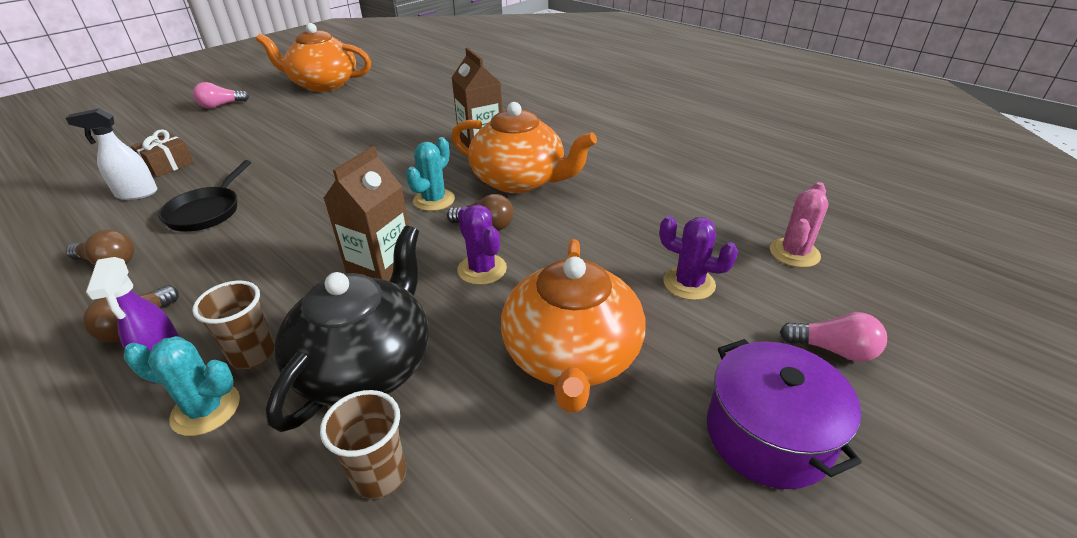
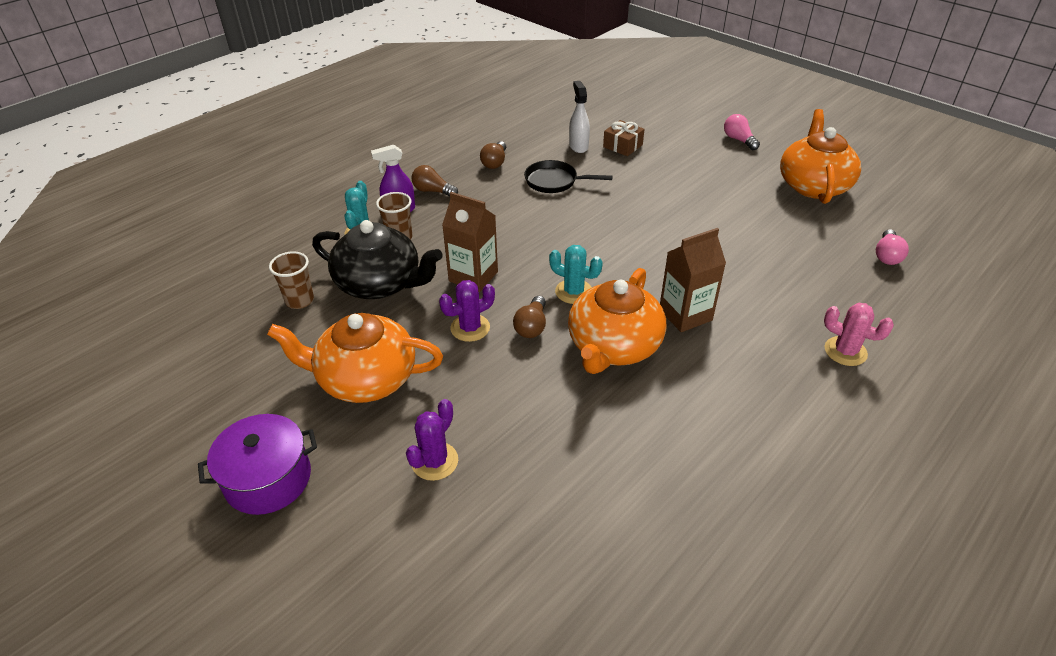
camera: 90 degrees right, 5 degrees up
(794, 253) = (472, 565): pink cactus -> pink cactus (845, 351)
(833, 350) = (332, 550): pink light bulb -> pink light bulb (887, 256)

